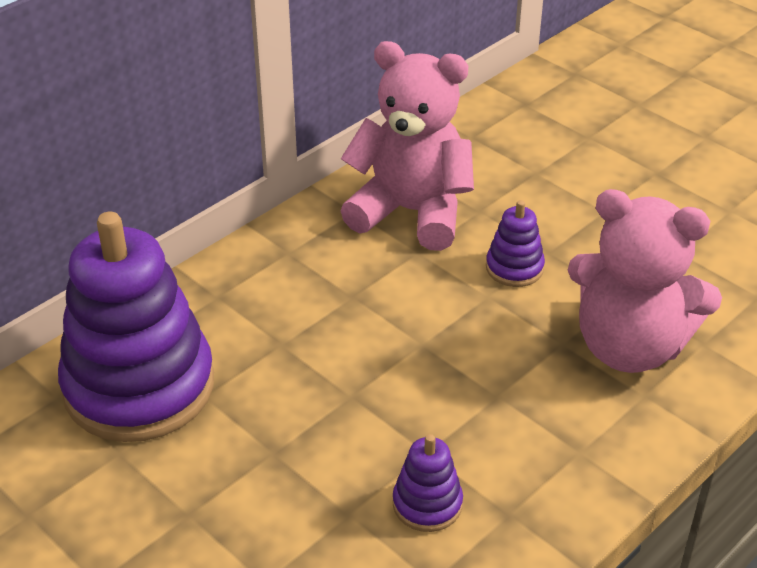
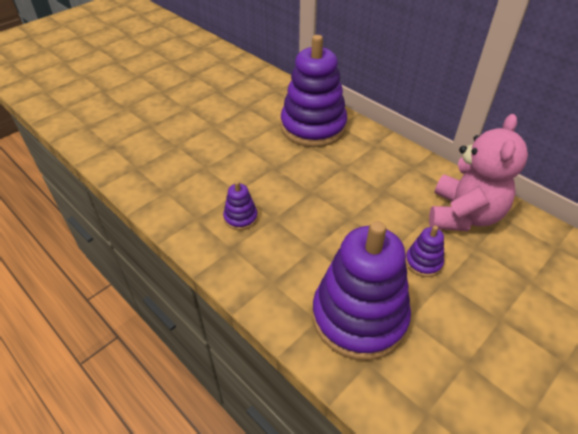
camera: 90 degrees right, 5 degrees up
(629, 347) = (359, 317): pink teddy bear -> purple stacking toy

